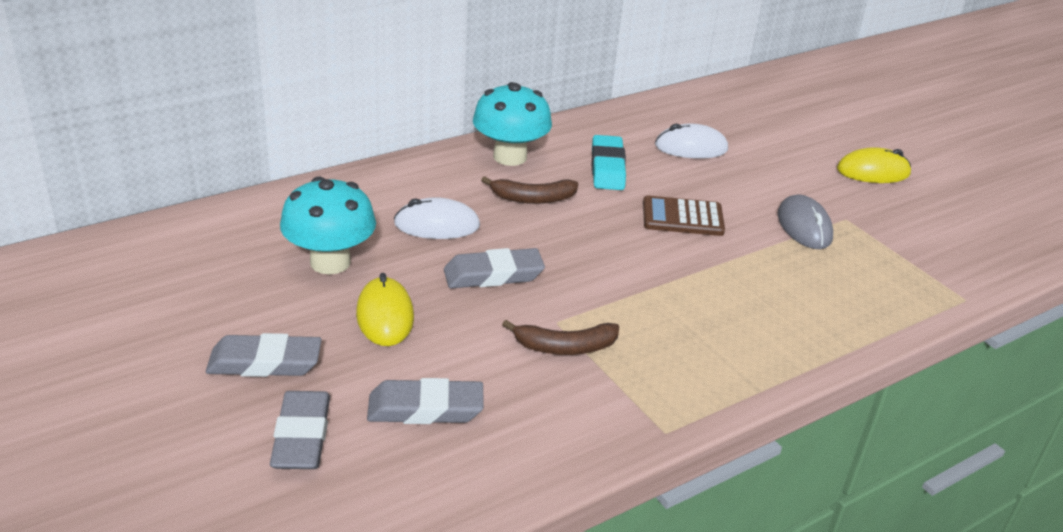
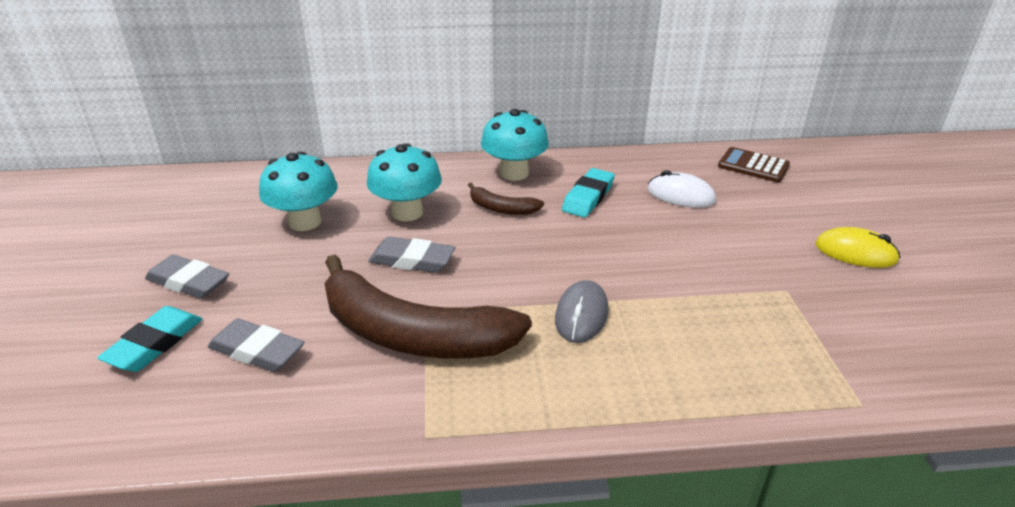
camera: 30 degrees right, 0 degrees up
(302, 436) = (155, 344): grey eraser -> turquoise eraser
(385, 316) = (301, 271): yellow mouse -> none
(437, 225) = (407, 212): white mouse -> turquoise mushroom
(565, 347) = (411, 334): brown banana -> brown banana, size x2.24
(682, 217) = (618, 252): brown calculator -> brown calculator (753, 166)
(804, 226) = (733, 287): grey mouse -> grey mouse (581, 315)

